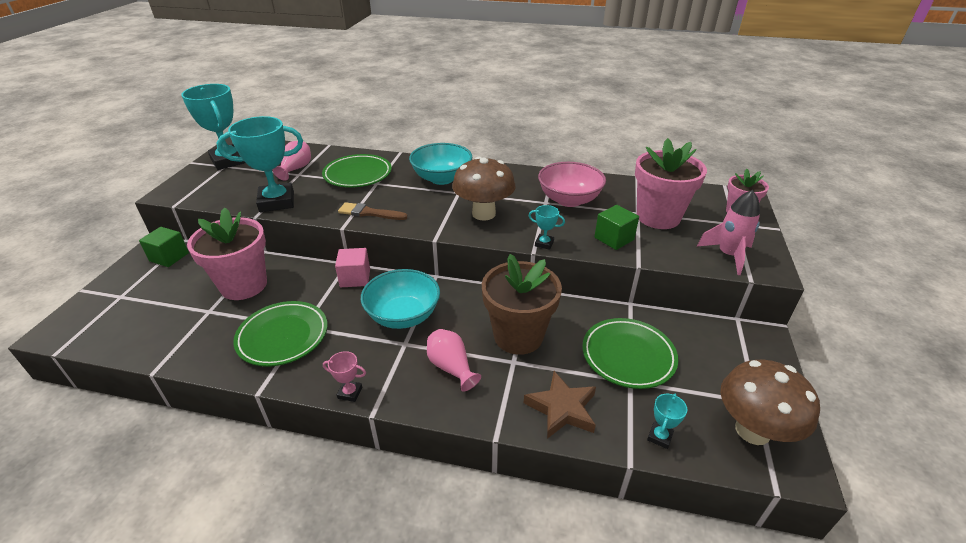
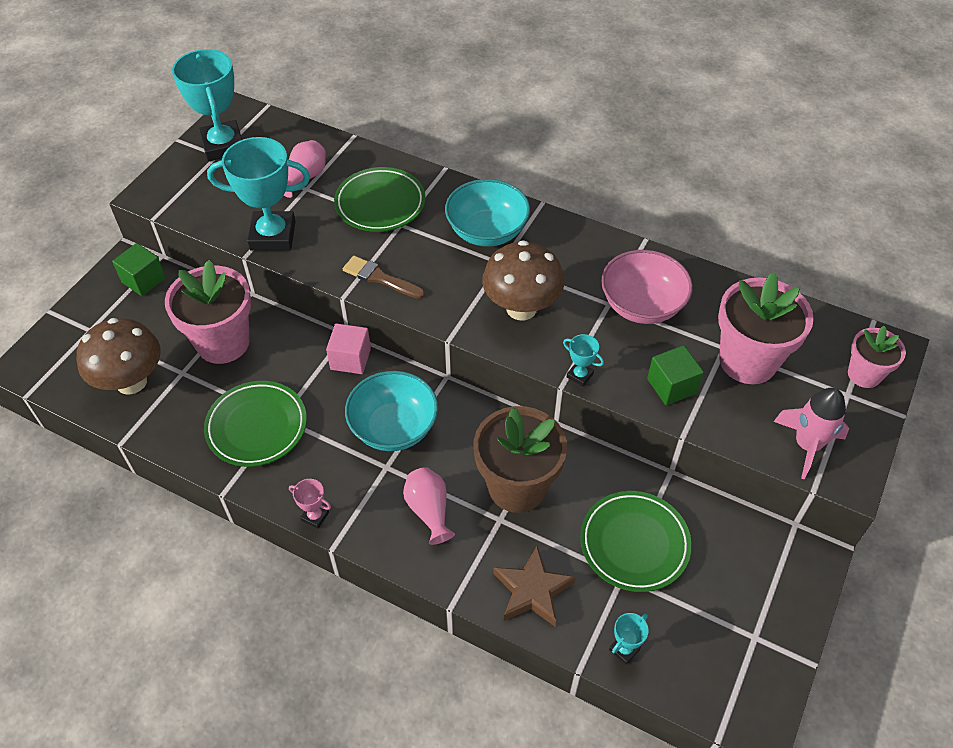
camera: 15 degrees right, 15 degrees up
(752, 430) = (731, 668): brown mushroom -> brown mushroom (131, 382)

